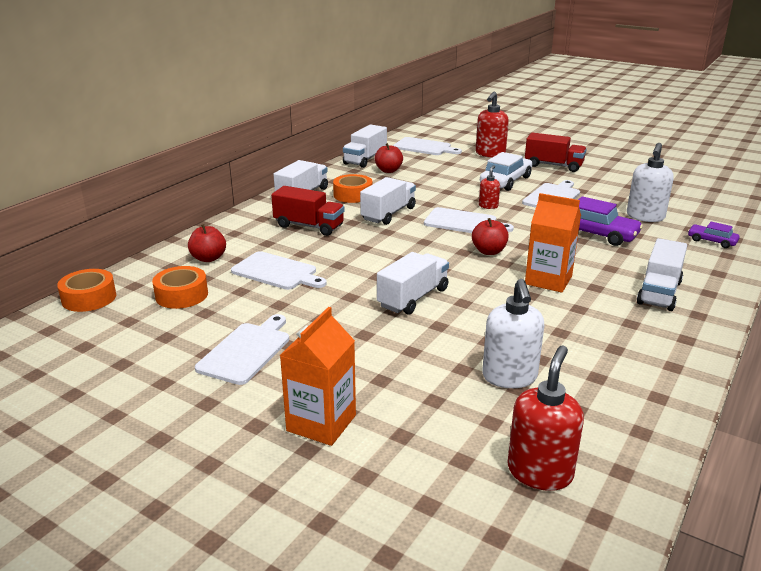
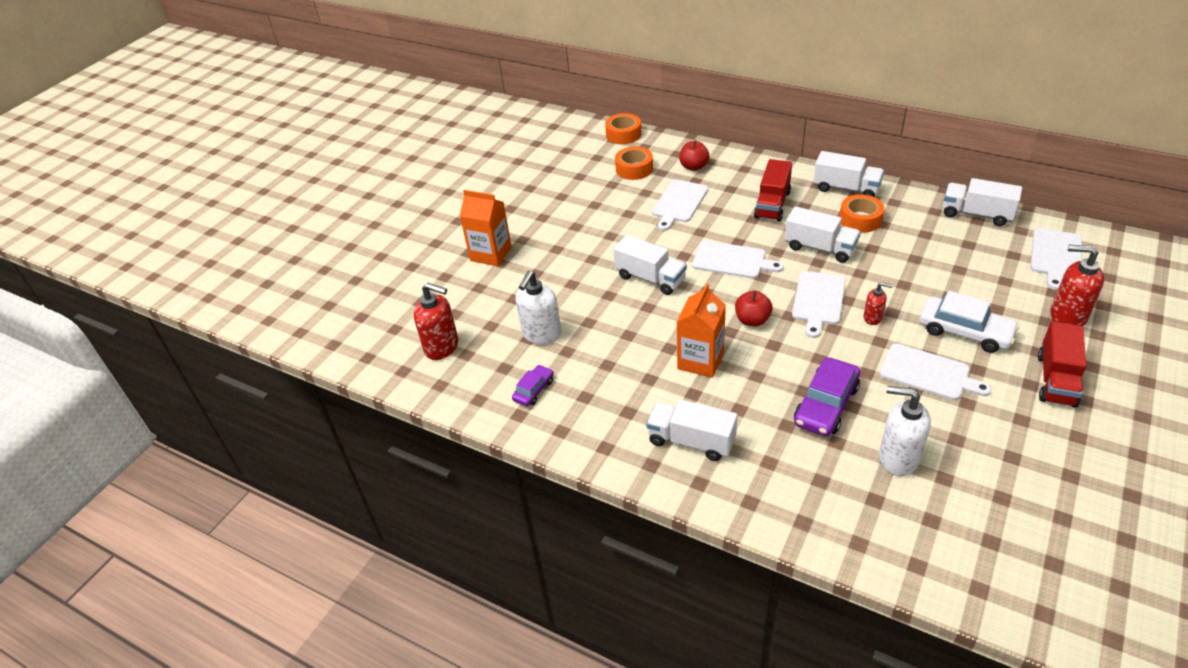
camera: 90 degrees right, 15 degrees up
(246, 351) = (565, 211): white cutting board -> white cutting board (732, 260)
(388, 170) = (948, 235): red apple -> none
(509, 377) = (541, 334): white soap dispenser -> white soap dispenser turned 60 degrees counterclockwise
(712, 241) = (841, 515): purple car -> purple car (534, 390)

